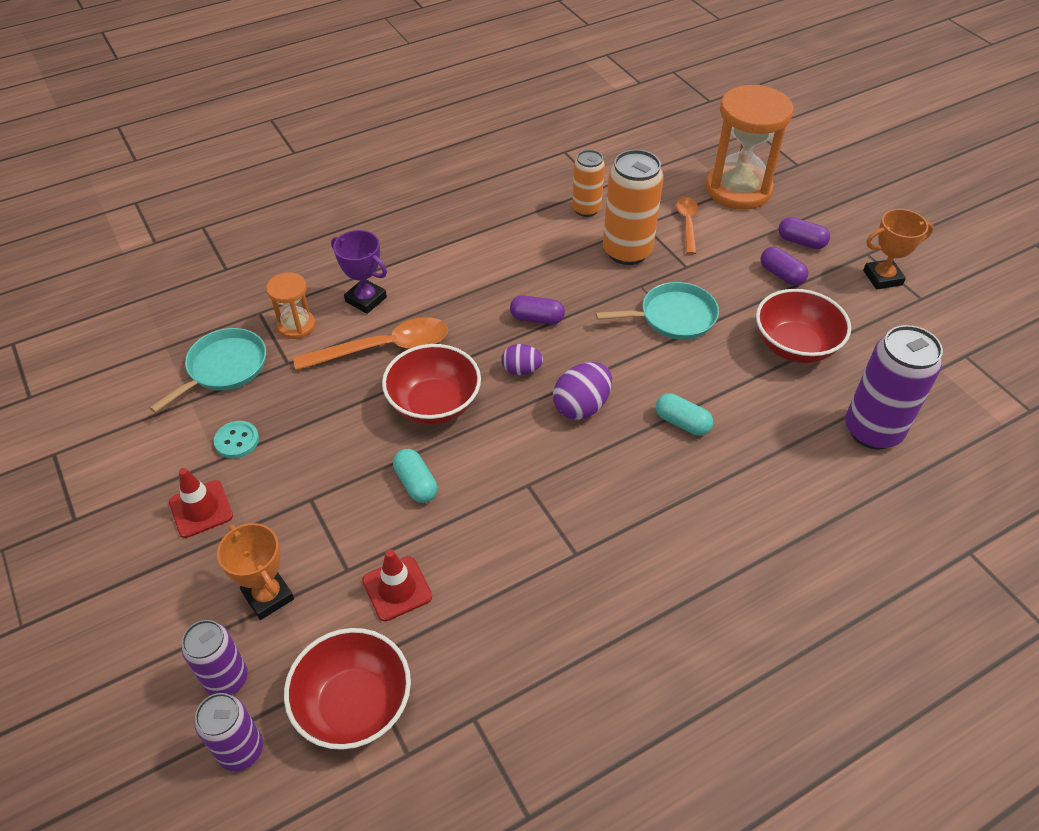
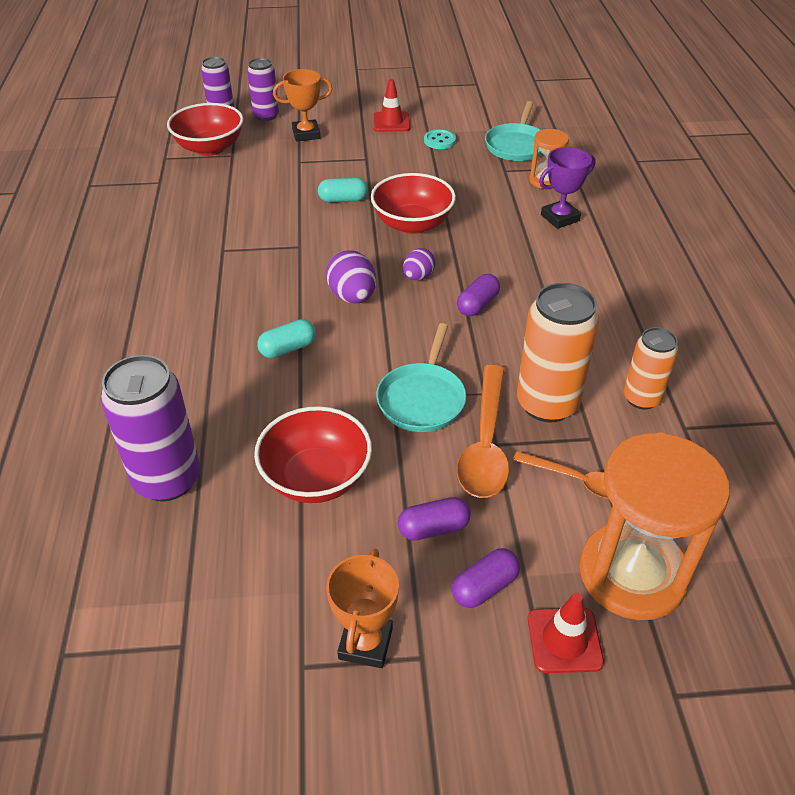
camera: 115 degrees right, 5 degrees down
(224, 368) = (516, 145): turquoise pan -> turquoise pan turned 45 degrees clockwise
(384, 348) = (492, 214): orange spoon -> orange spoon (485, 443)
(397, 588) = (268, 175): red traffic cone -> red traffic cone (564, 640)

